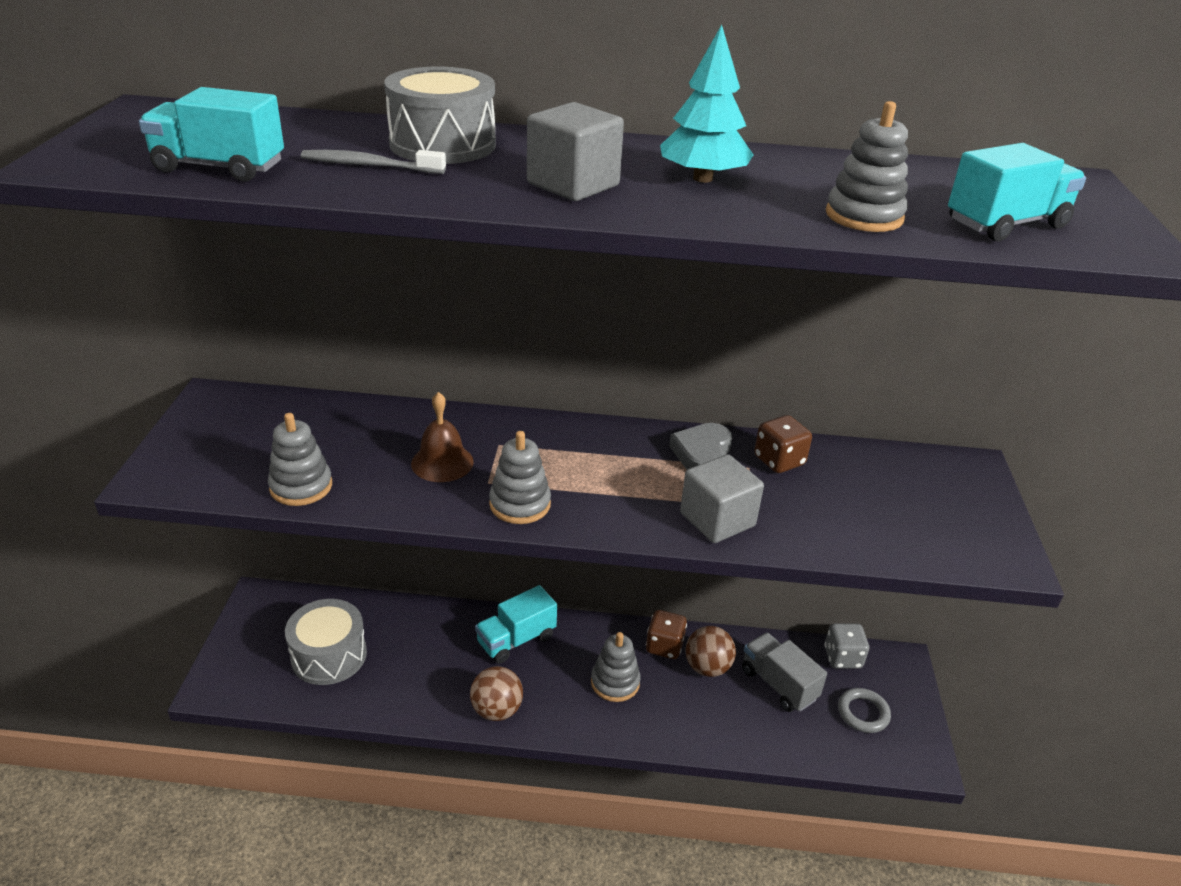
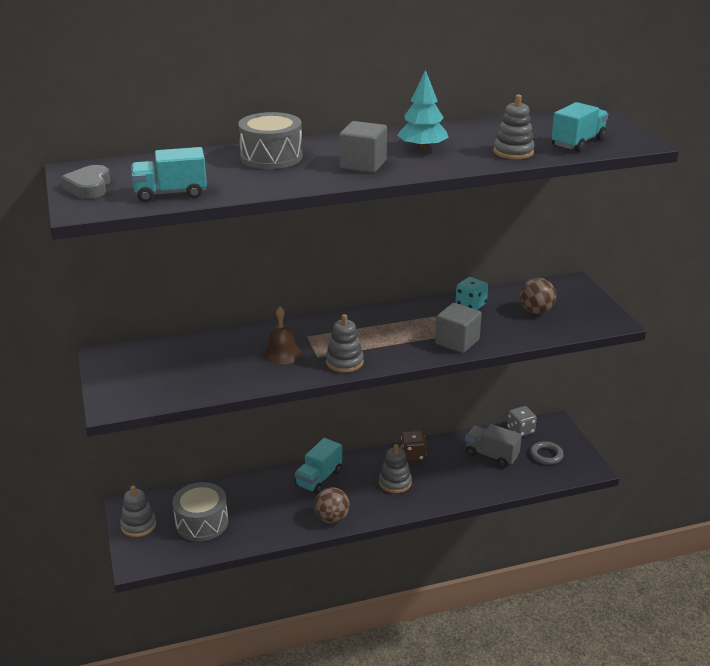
camera: 20 degrees left, 5 degrees down
(301, 486) = (209, 386): grey stacking toy -> grey stacking toy (138, 525)
(369, 166) = (248, 176): grey toothbrush -> none
(702, 454) = (427, 312): grey heart -> grey heart (89, 187)
(707, 667) = (445, 458): brown ball -> brown ball (536, 311)
(779, 461) = (470, 305): brown dice -> turquoise dice

